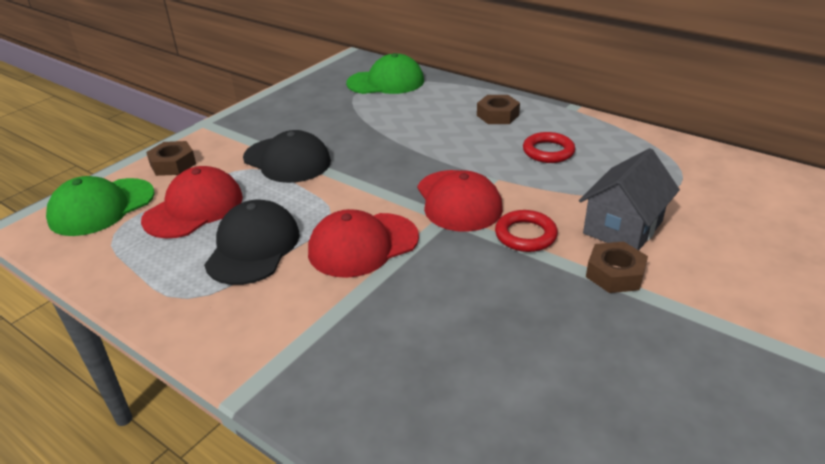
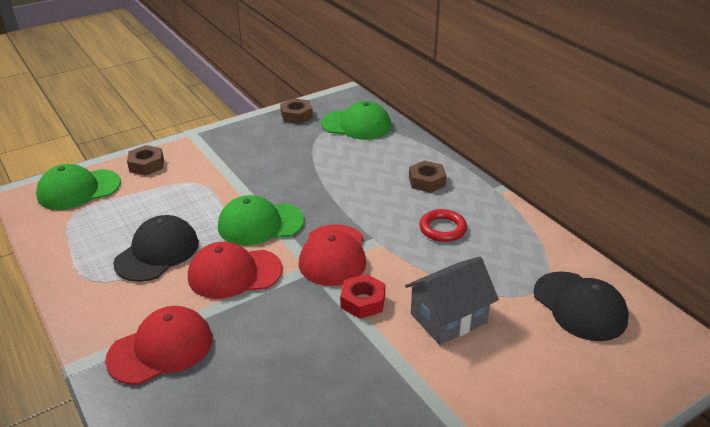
camera: 20 degrees right, 0 degrees up
(194, 208) = (138, 208): red cap -> red cap (161, 349)
(287, 160) = (229, 182): black cap -> black cap (579, 306)
(354, 191) = (260, 224): none -> green cap
(525, 235) = (363, 301): red ring -> red nut
(615, 274) = (407, 357): brown nut -> brown nut (296, 116)

